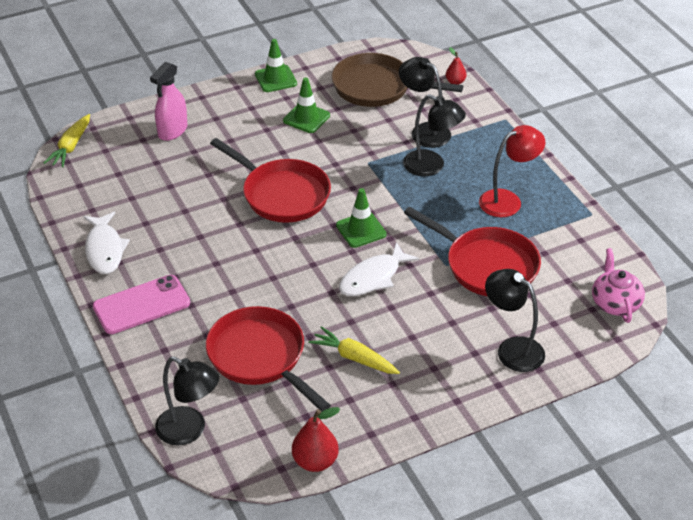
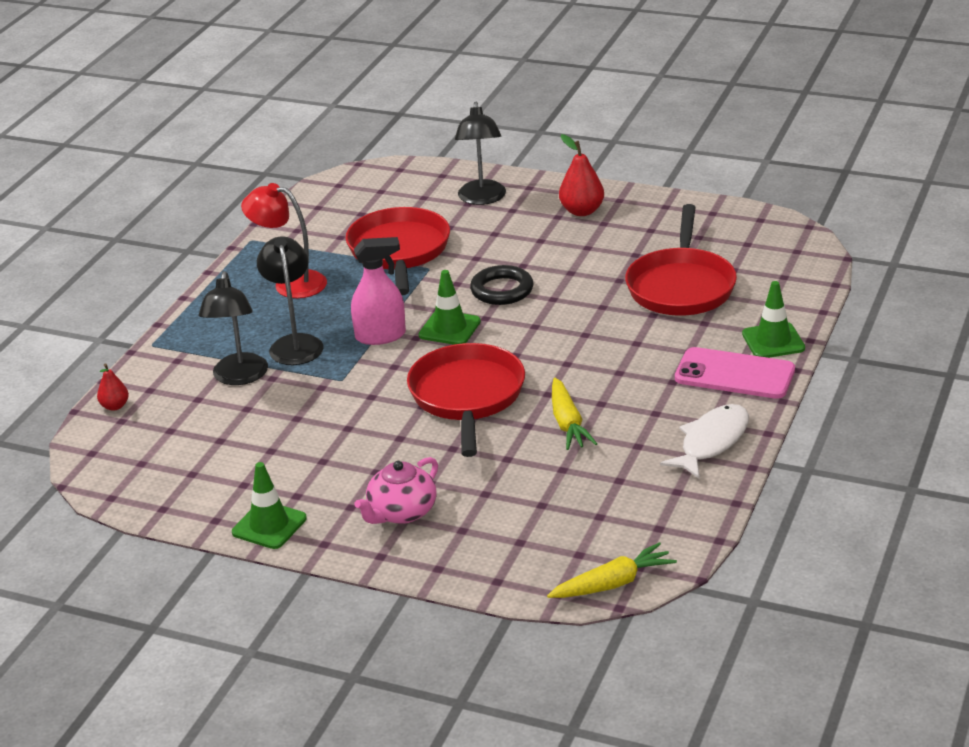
camera: 130 degrees left, 10 degrees down
(172, 131) = (474, 531): pink spray bottle -> pink spray bottle (381, 336)
(189, 430) = (803, 270): black lamp -> none
(306, 118) = (317, 458): green traffic cone -> green traffic cone (773, 341)
(315, 461) = (729, 211): red pear -> red pear (582, 211)
(354, 358) = (607, 250): yellow carrot -> yellow carrot (568, 423)
(373, 277) = (502, 290): white fish -> black ring
(377, 87) = (192, 447): brown pan -> none
(615, 303) = (358, 185): pink teapot -> pink teapot (401, 512)

